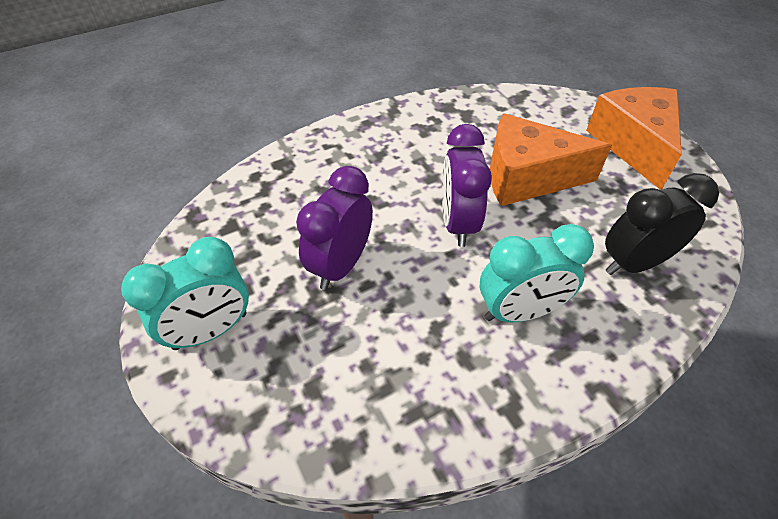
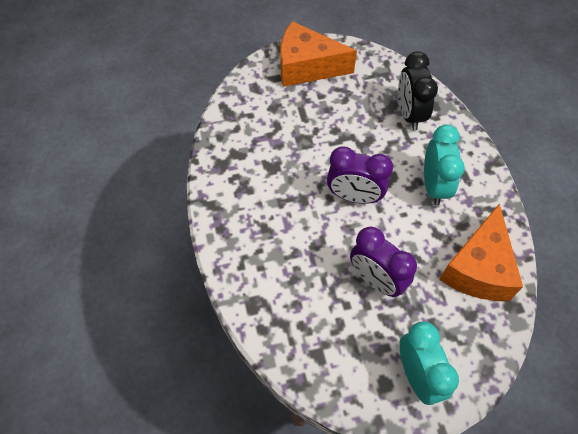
camera: 75 degrees left, 10 degrees up
(527, 177) = (321, 140): orange cheese -> orange cheese (478, 268)

